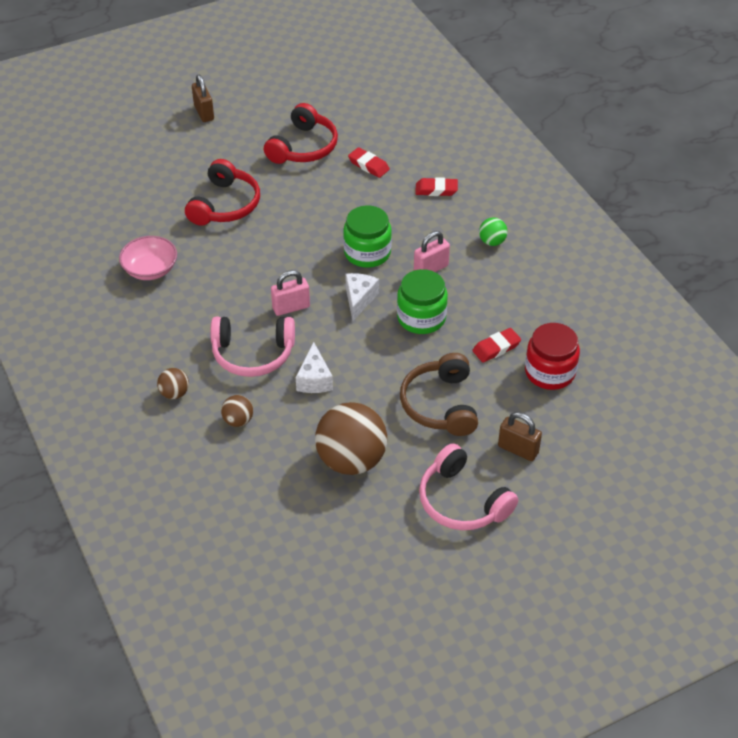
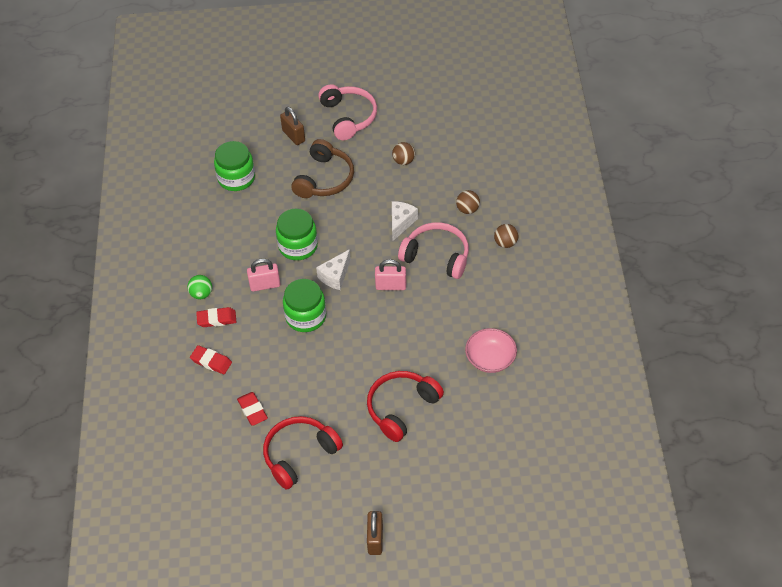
camera: 155 degrees left, 5 degrees up
(351, 460) = (403, 161): brown ball -> brown ball, size x0.46
(496, 348) = (260, 206): red eraser -> red eraser (216, 319)
(550, 372) = (236, 178): red jar -> green jar

